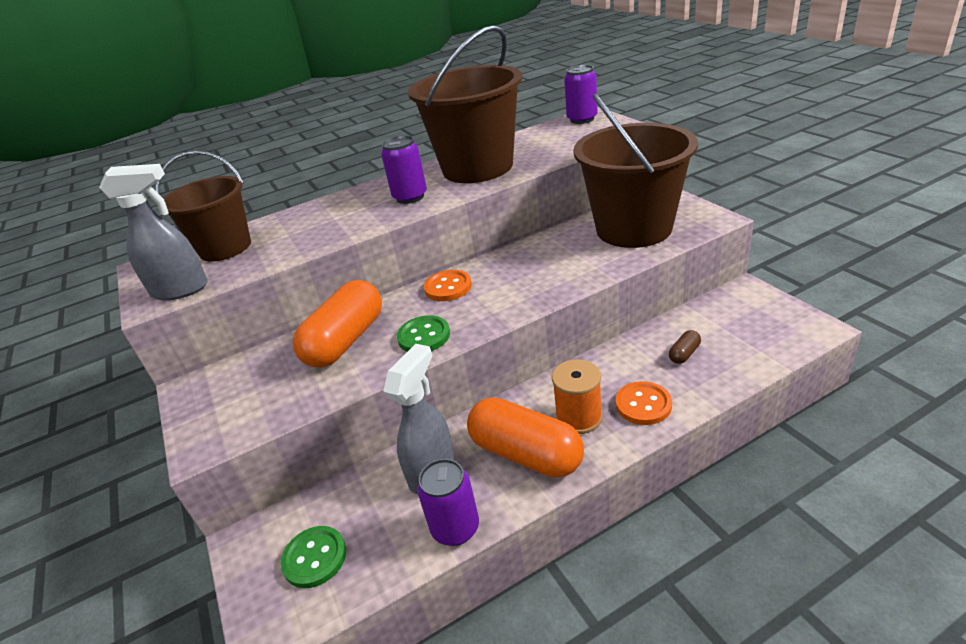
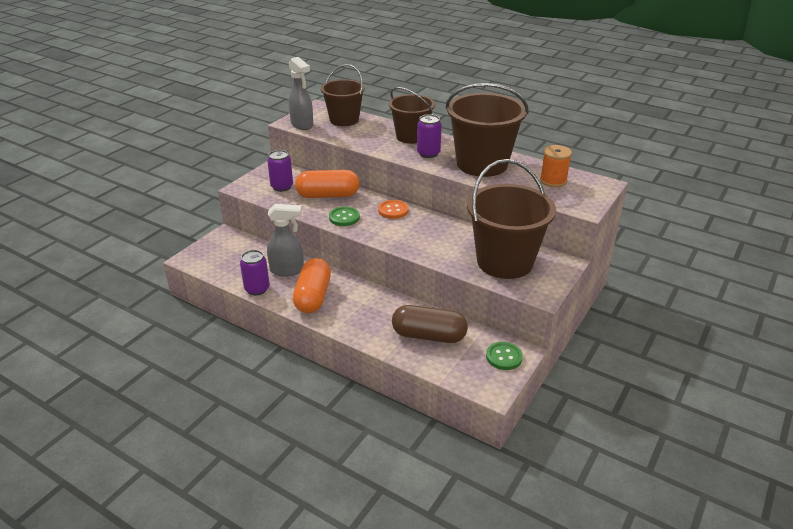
camera: 55 degrees right, 0 degrees up
(314, 558) = (225, 256): green button -> green button (504, 357)
(349, 202) = (411, 136): none -> brown bucket
(579, 417) = (349, 307): orange spool -> orange spool (553, 181)
(582, 119) = (592, 183): purple can -> purple can (282, 187)
(643, 405) = (372, 328): orange button -> none
(684, 354) = (428, 336): brown capsule -> brown capsule, size x2.42

